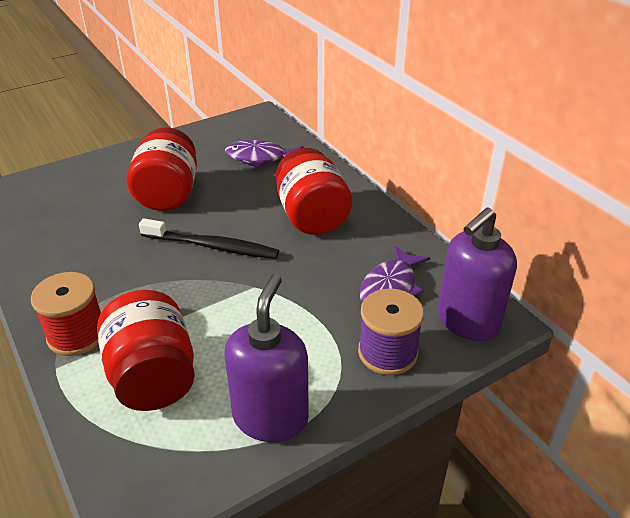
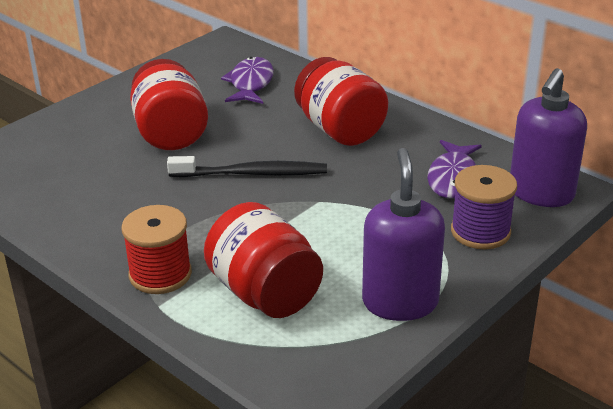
camera: 15 degrees left, 5 degrees down
(260, 158) = (250, 84): purple fish -> purple fish turned 105 degrees clockwise

